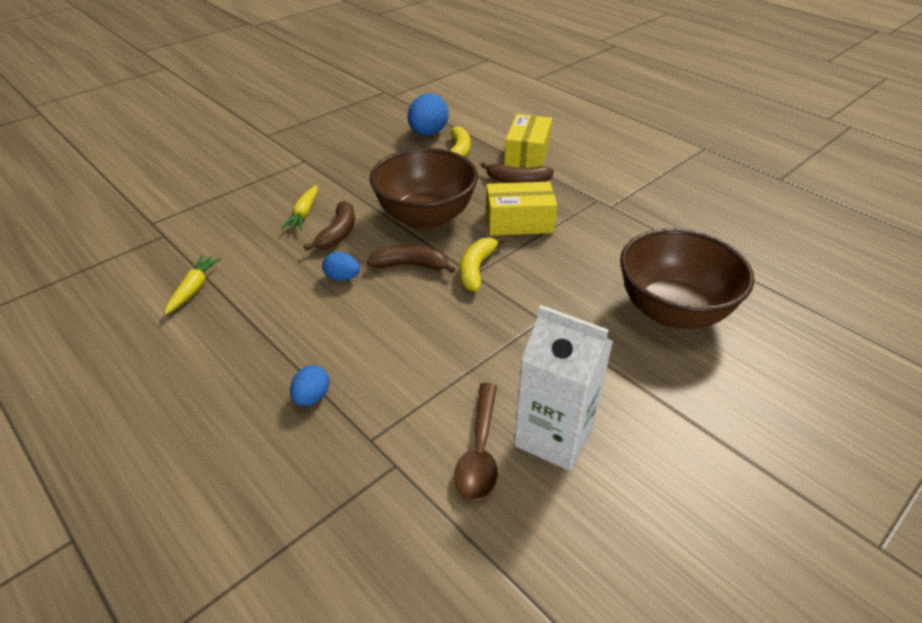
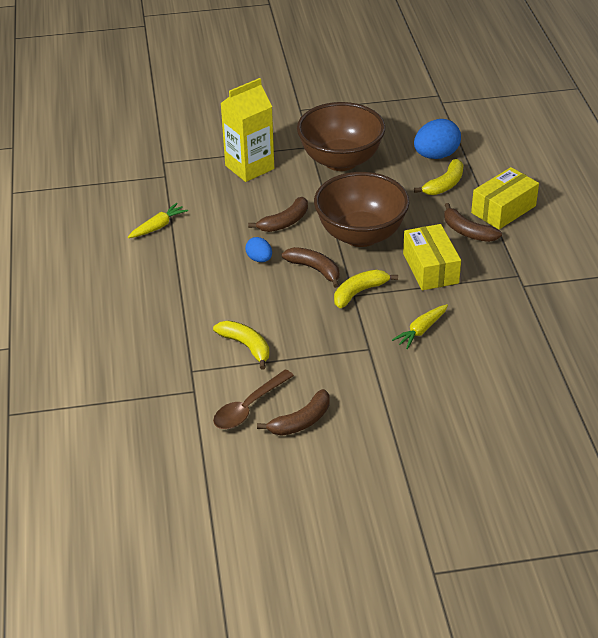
camera: 35 degrees right, 0 degrees up
(256, 197) = (249, 167): none -> yellow carton
(304, 214) = (273, 196): yellow carrot -> yellow carrot (421, 330)
(312, 397) = (178, 330): blue egg -> none
(410, 377) = (246, 346): none -> yellow banana
(519, 222) = (430, 268): yellow box -> yellow box turned 45 degrees clockwise
(554, 436) = (301, 421): white carton -> brown banana
(672, 311) = (473, 386): brown bowl -> brown bowl (340, 161)

